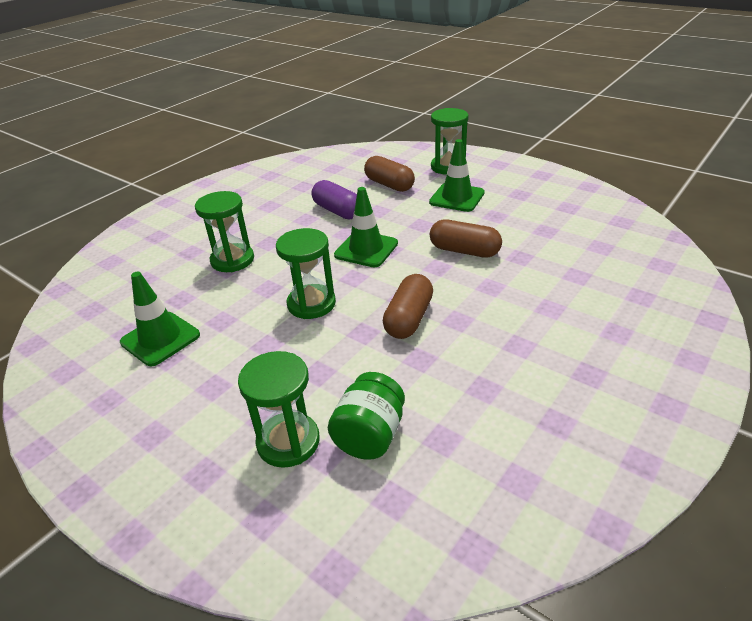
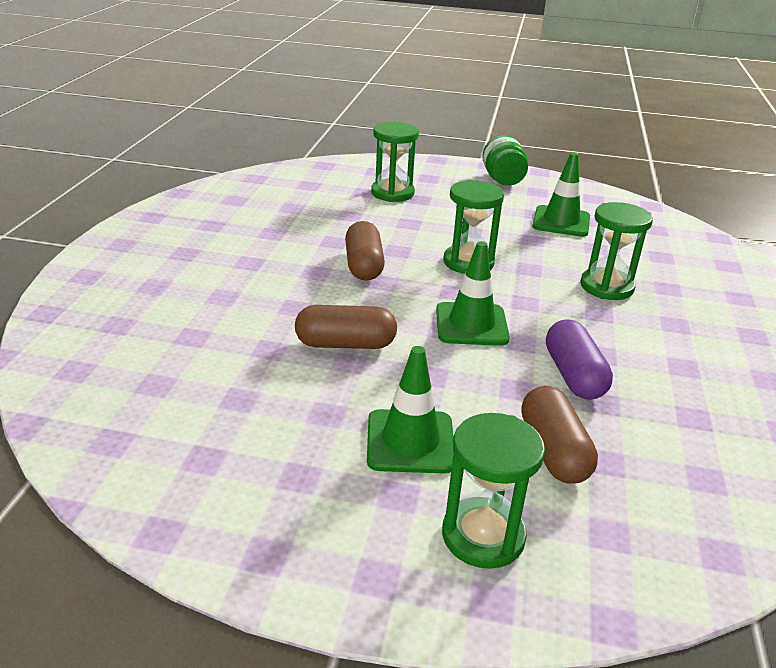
camera: 150 degrees right, 5 degrees down
(338, 211) = (573, 375): purple capsule -> purple capsule turned 60 degrees clockwise
(369, 435) = (342, 202): green jar -> green jar (502, 179)
(389, 184) = (553, 451): brown capsule -> brown capsule turned 60 degrees clockwise

